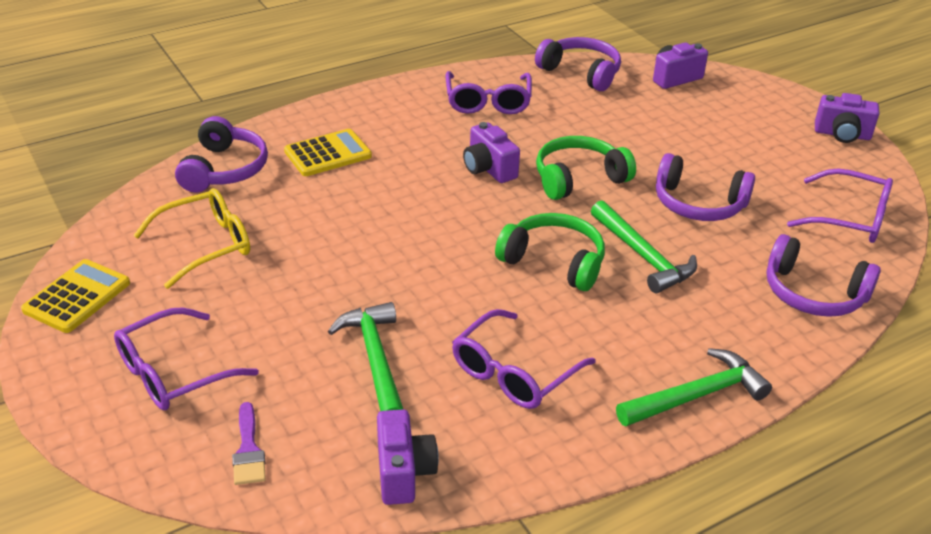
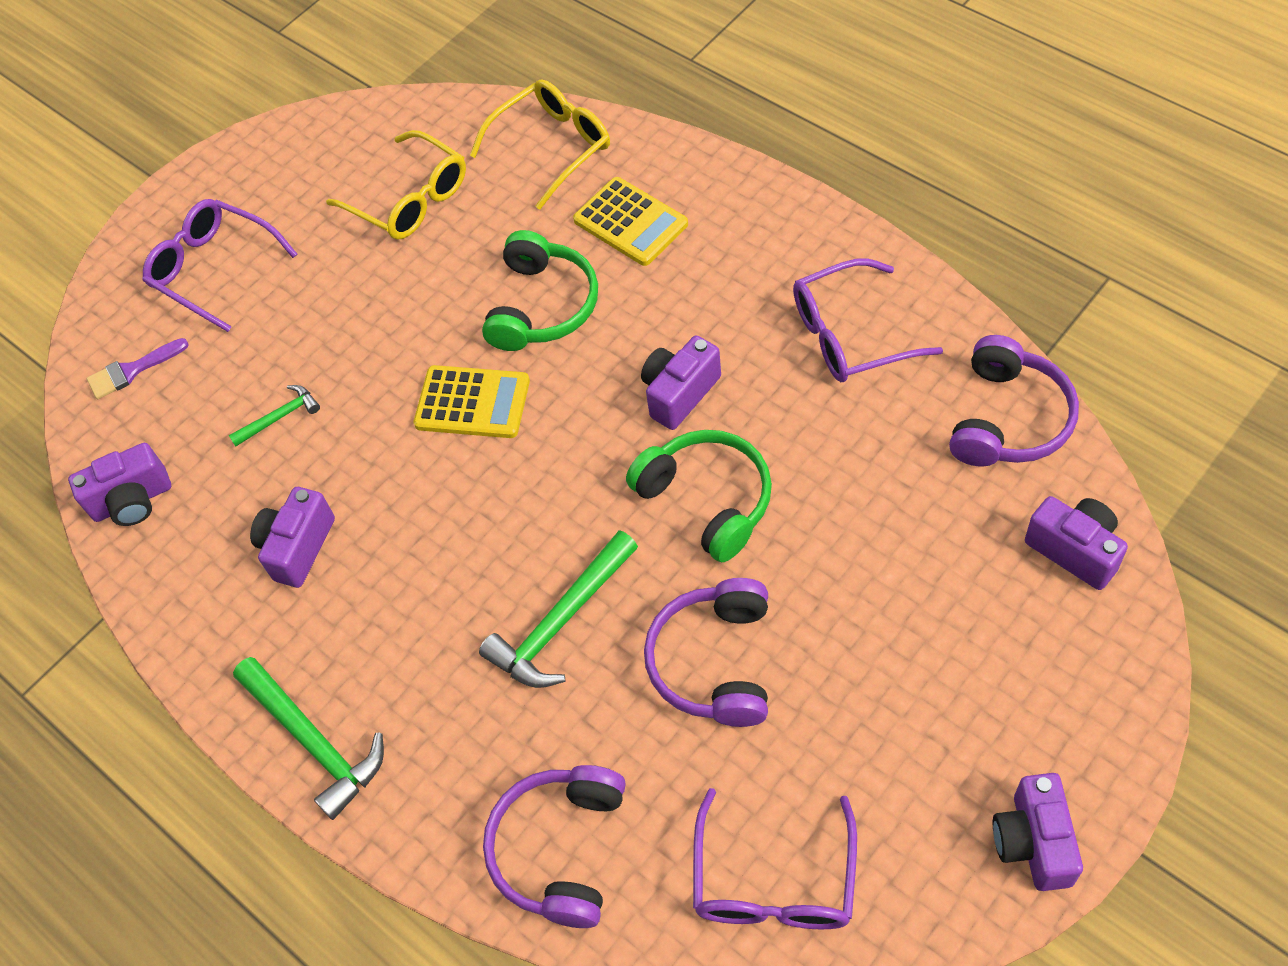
camera: 80 degrees right, 20 degrees up
(77, 297) = (294, 147): yellow calculator -> yellow calculator (472, 403)
(224, 169) = (552, 147): purple headphones -> yellow glasses
(375, 359) = (280, 417): green hammer -> green hammer, size x0.54
(514, 372) = (298, 547): purple glasses -> purple camera
(554, 262) = (509, 526): green headphones -> green headphones (542, 306)

